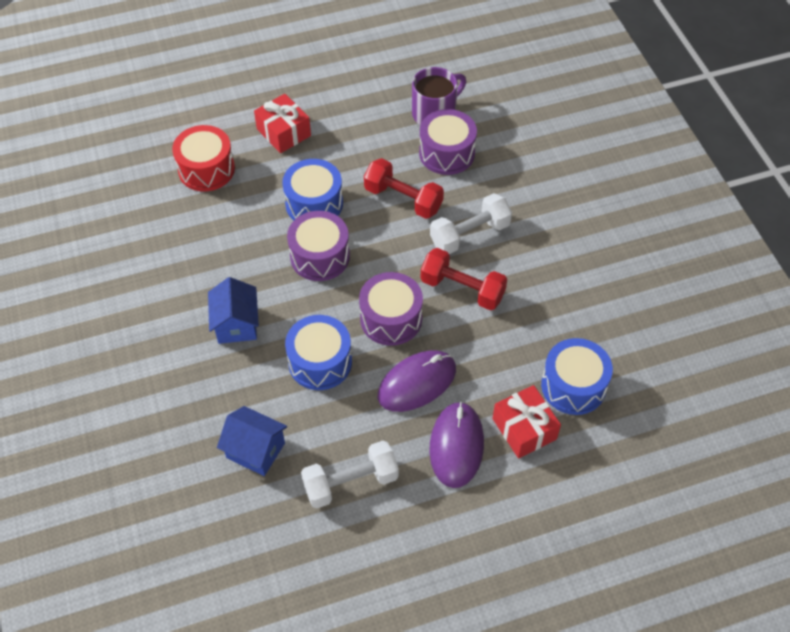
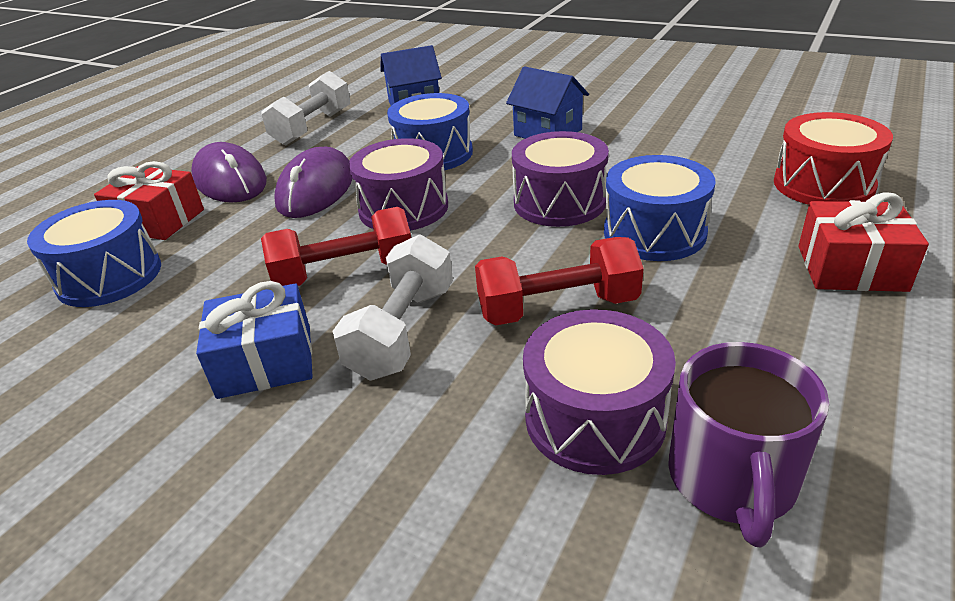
camera: 140 degrees right, 20 degrees down
(532, 261) = (265, 361): none -> blue gift

